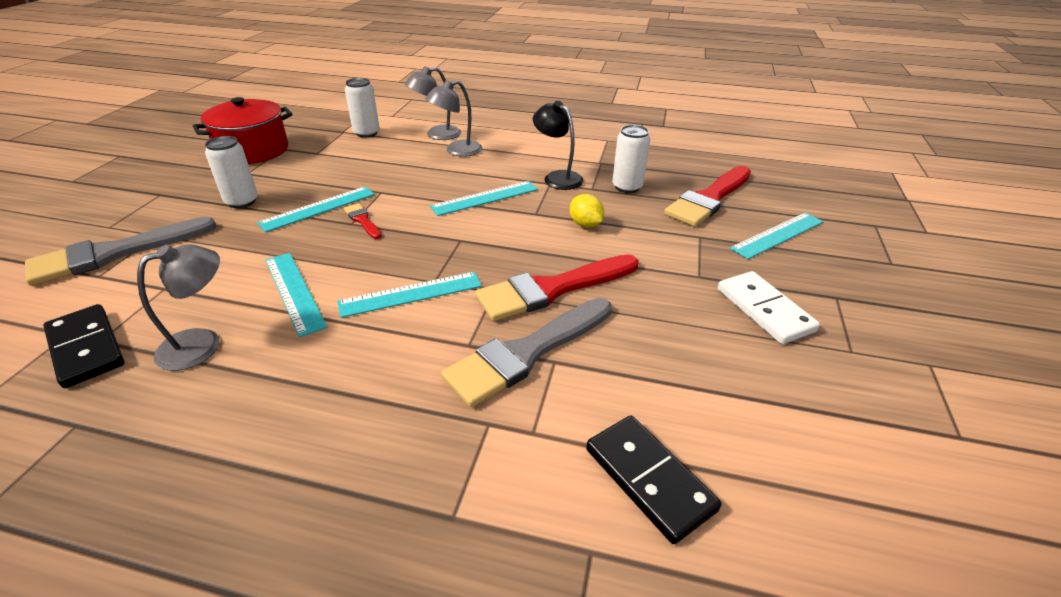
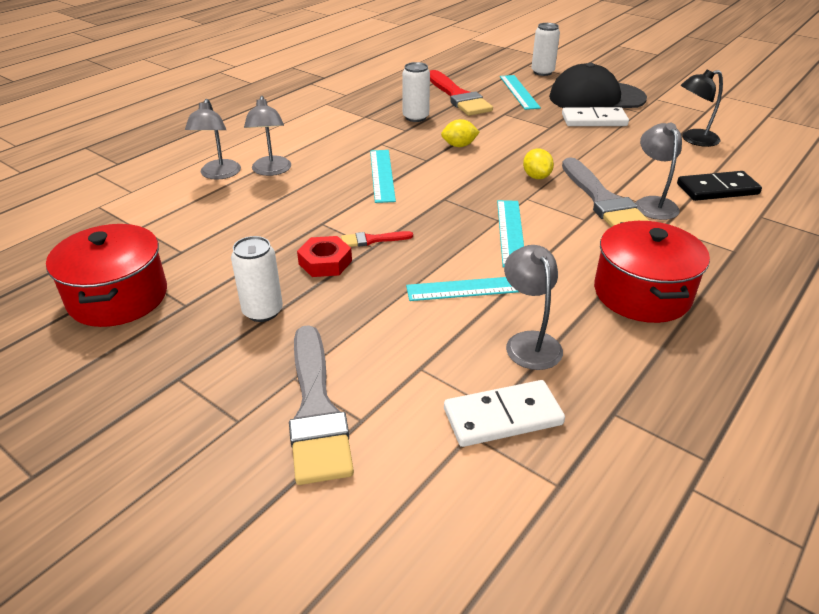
camera: 65 degrees left, 0 degrees up
(86, 348) = (502, 416): black domino -> white domino
(307, 420) = (642, 293): none -> red pot
(318, 208) = (325, 262): turquoise ruler -> red nut
(366, 133) = (162, 213): white can -> white can (542, 72)
(549, 403) = (653, 203): none -> grey lamp
(552, 289) = (536, 177): red brush -> yellow lemon
(557, 177) = (374, 138): black lamp -> black lamp (693, 140)
(846, 301) = (596, 98): none -> black cap

